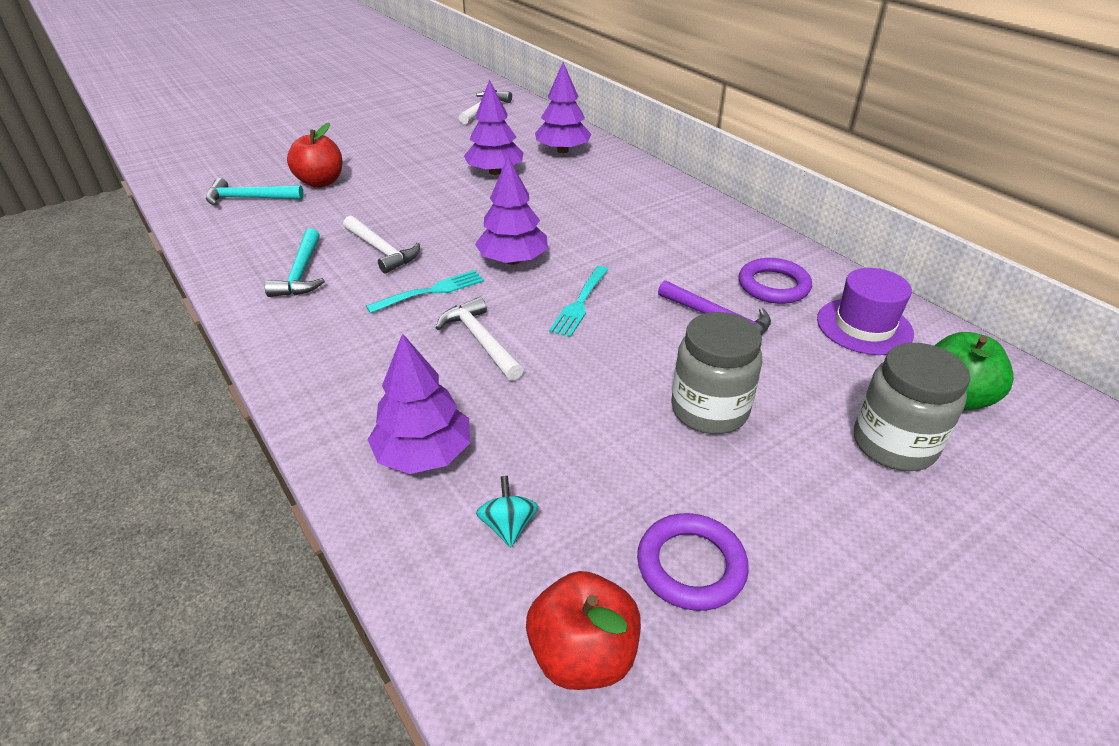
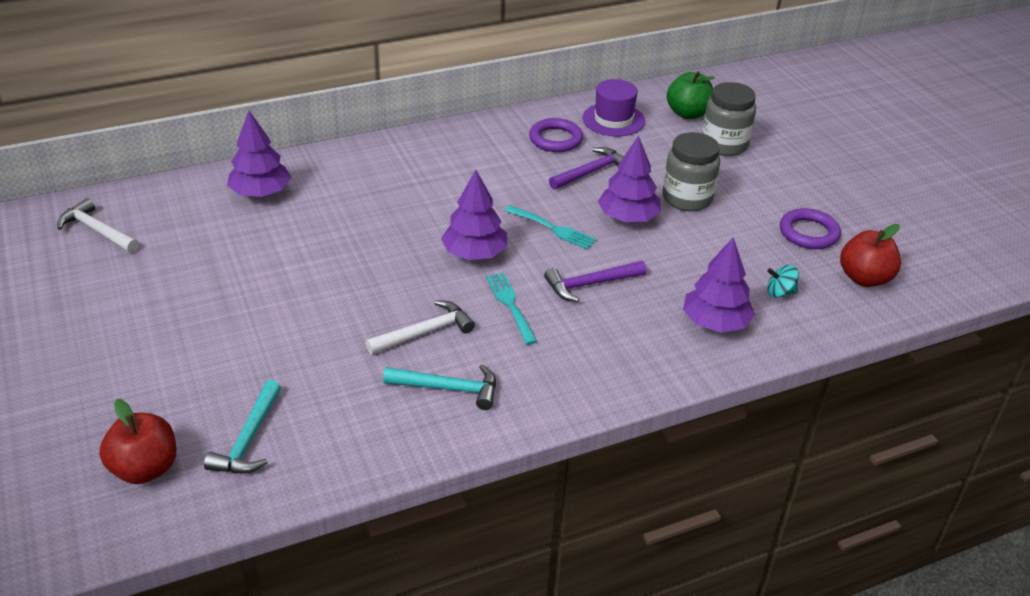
camera: 80 degrees left, 0 degrees up
(320, 182) = (236, 376): red apple -> red apple (145, 469)
(480, 340) = (590, 284): white hammer -> purple hammer
(495, 172) = (286, 243): purple tree -> purple tree (628, 218)

